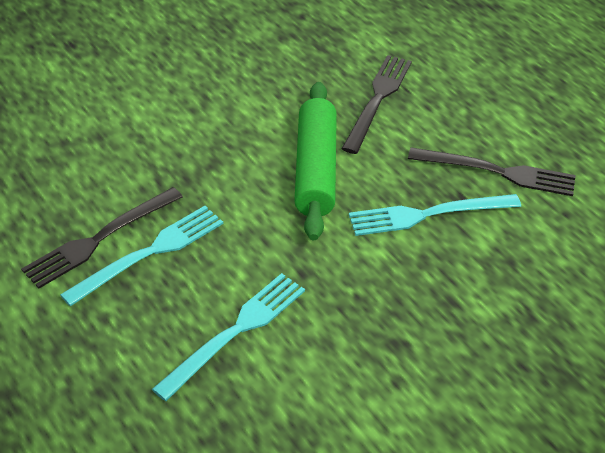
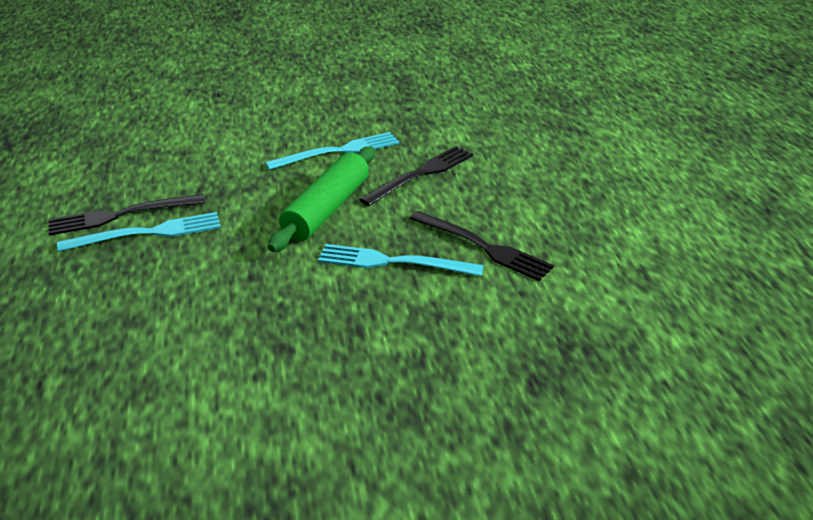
camera: 25 degrees right, 10 degrees down
(235, 332) = (161, 302): turquoise fork -> turquoise fork (338, 151)

